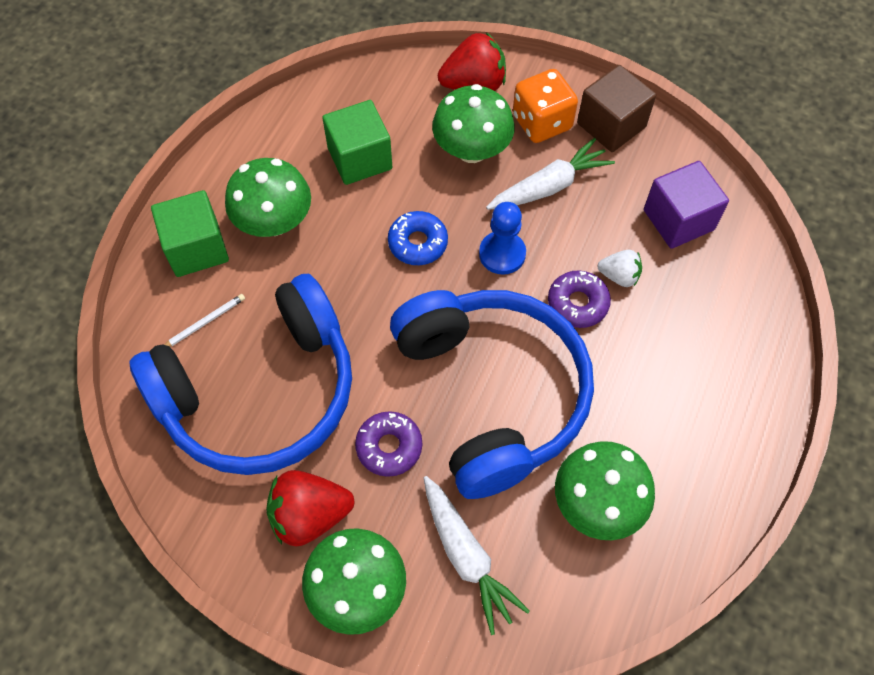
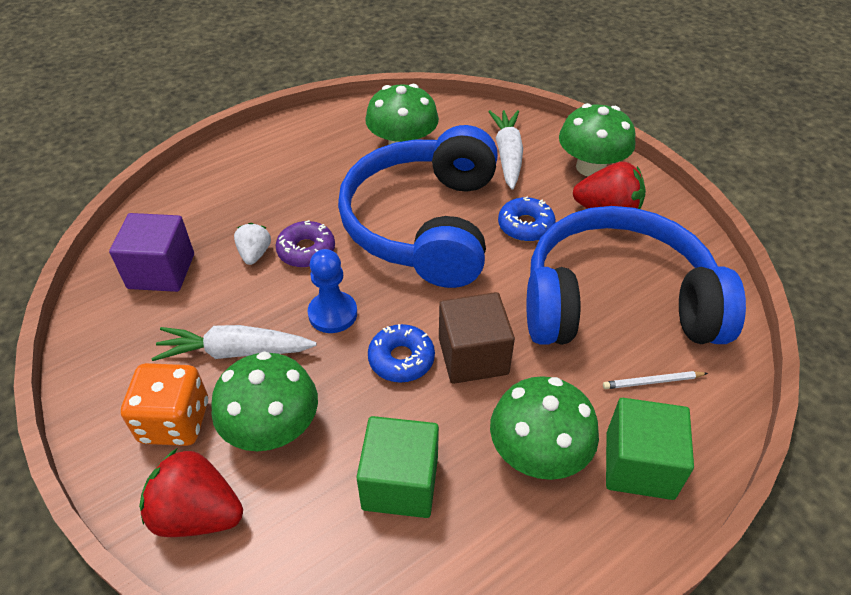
camera: 150 degrees left, 15 degrees down
(389, 447) = (525, 226): purple donut -> blue donut
(611, 125) = (114, 382): brown cube -> brown cube (473, 356)
(619, 276) = (255, 254): white strawberry -> white strawberry turned 45 degrees clockwise

